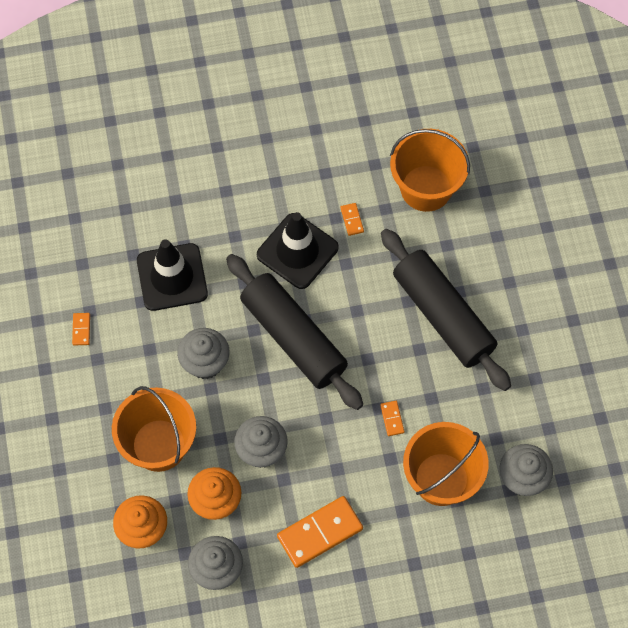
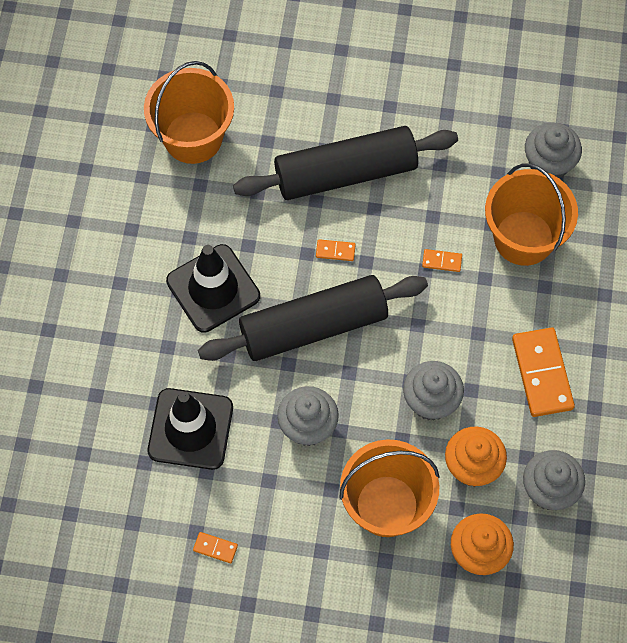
camera: 70 degrees left, 0 degrees up
(352, 220) = (199, 222): orange domino -> orange domino (335, 251)

